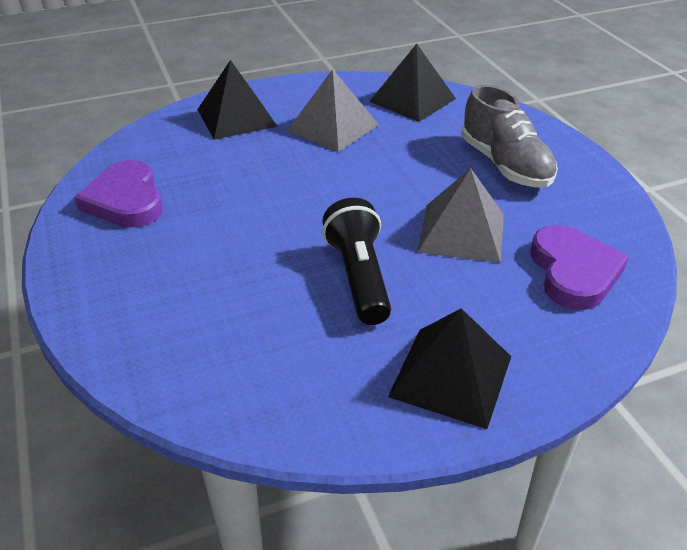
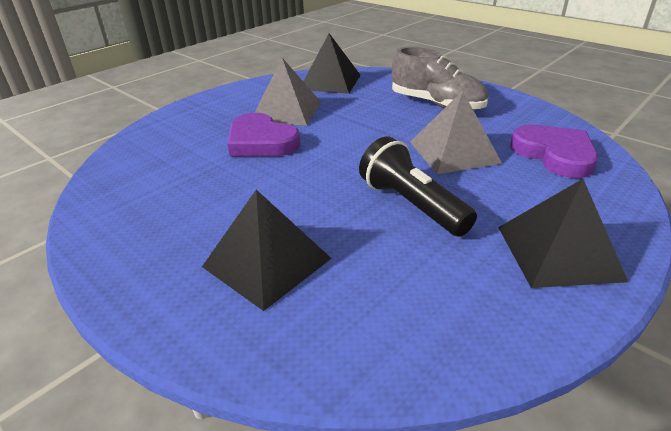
camera: 25 degrees left, 5 degrees down
(125, 200) = (141, 209): purple heart -> purple heart (261, 141)
(236, 117) = (197, 122): black pyramid -> black pyramid (266, 262)

